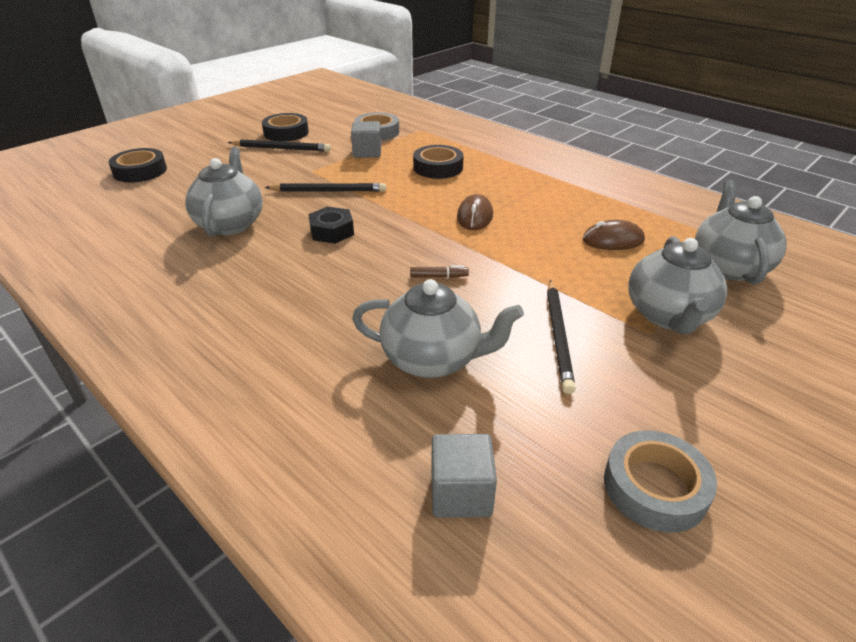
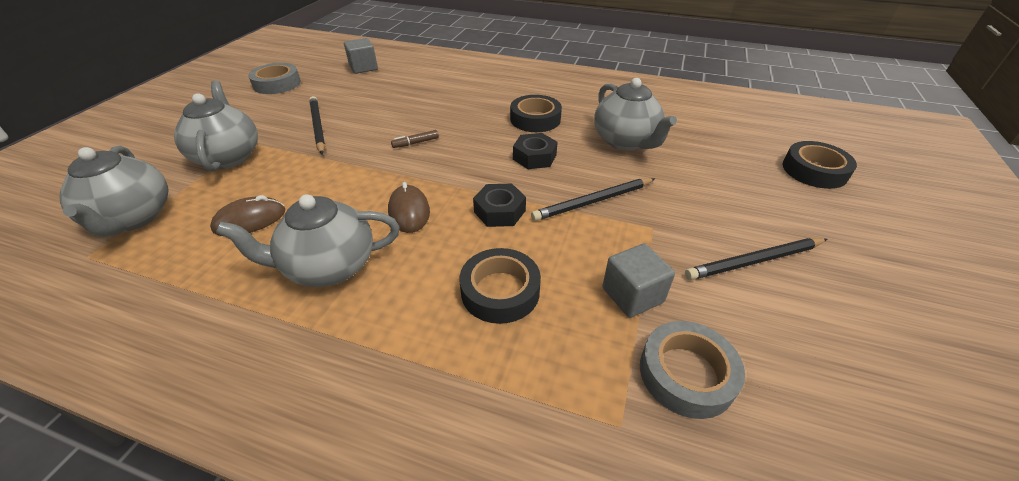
camera: 155 degrees right, 5 degrees up
(286, 133) = (816, 308): black tape -> black tape (535, 119)
(404, 201) = (499, 211): none -> black nut
(433, 359) = (395, 100): grey teapot -> grey teapot (329, 267)

